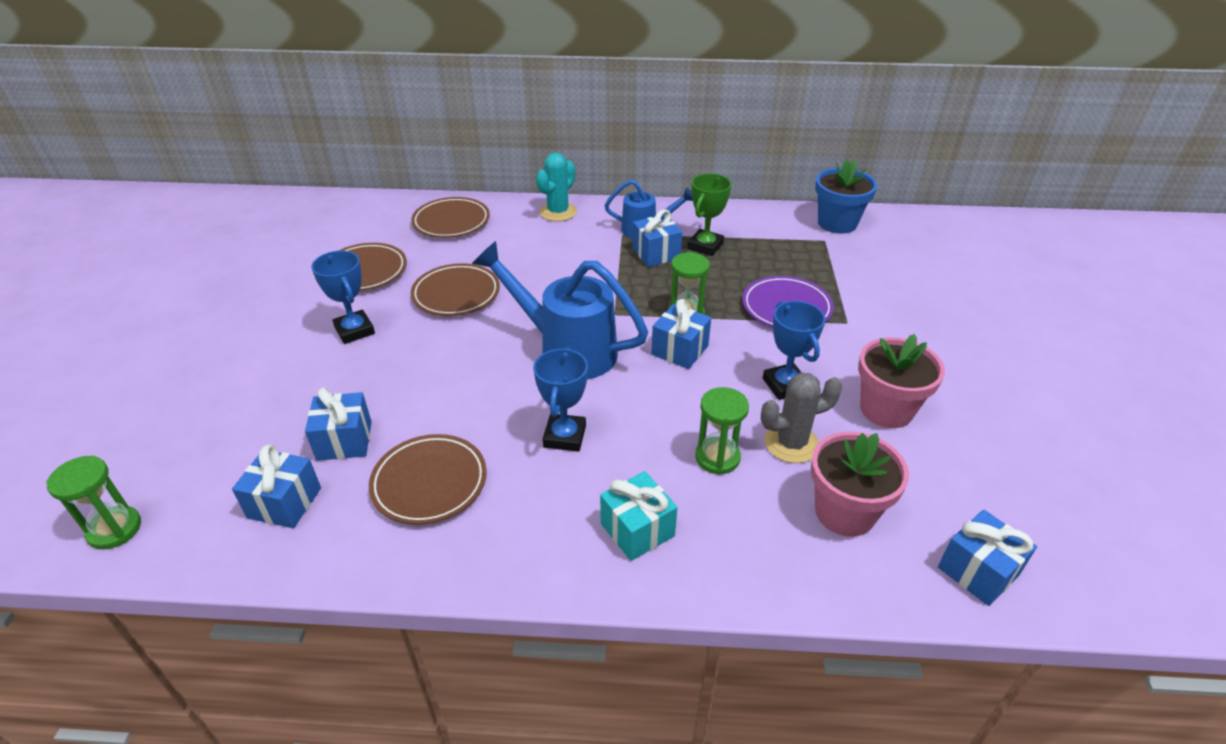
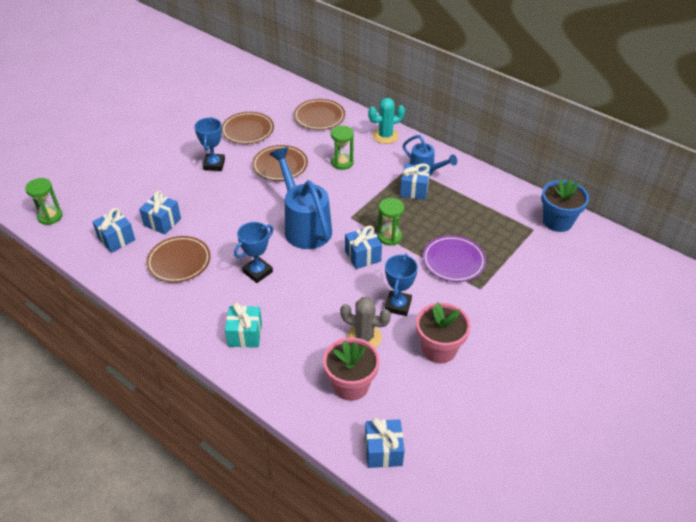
camera: 35 degrees right, 5 degrees up
(705, 246) = (450, 198): green trophy -> none
(717, 457) = (318, 323): green hourglass -> green hourglass (342, 163)

